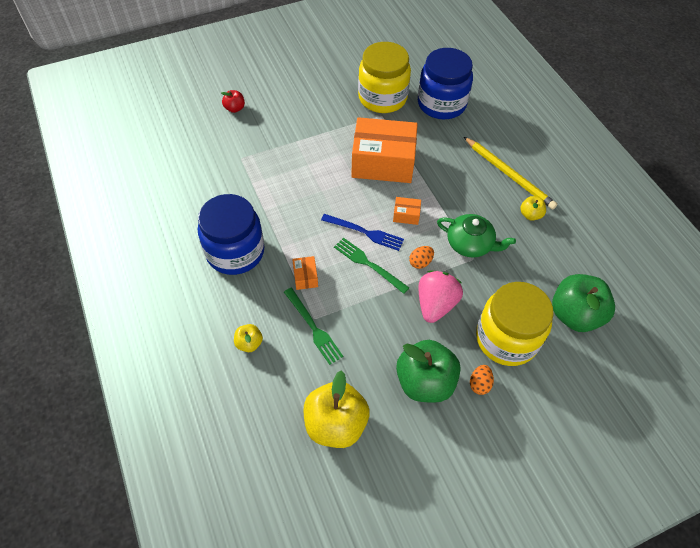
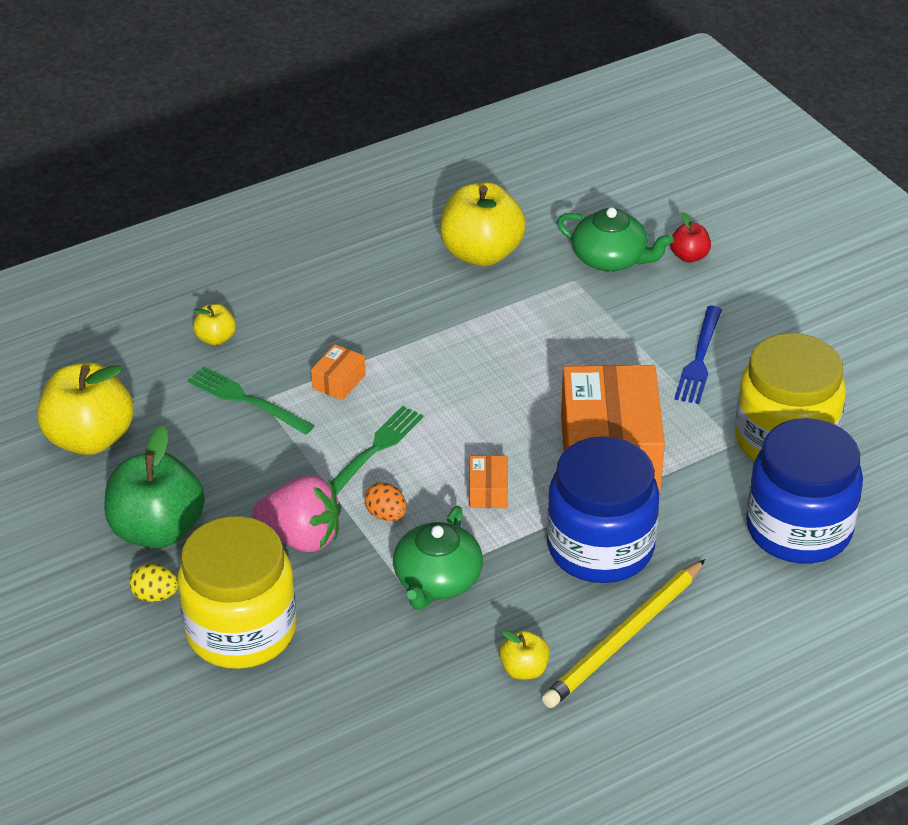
camera: 85 degrees right, 15 degrees down
(204, 196) = (481, 253): none -> yellow apple
(227, 140) = (611, 259): none -> green teapot
(235, 252) = (376, 302): blue jar -> blue jar (600, 548)
(305, 277) = (339, 381): orange box -> orange box turned 45 degrees counterclockwise
(313, 327) = (246, 400): green fork -> green fork turned 75 degrees clockwise
(365, 232) = (439, 442): blue fork -> blue fork (699, 359)
(479, 384) = (155, 595): orange egg -> yellow egg
(574, 315) = (297, 728): green apple -> none

